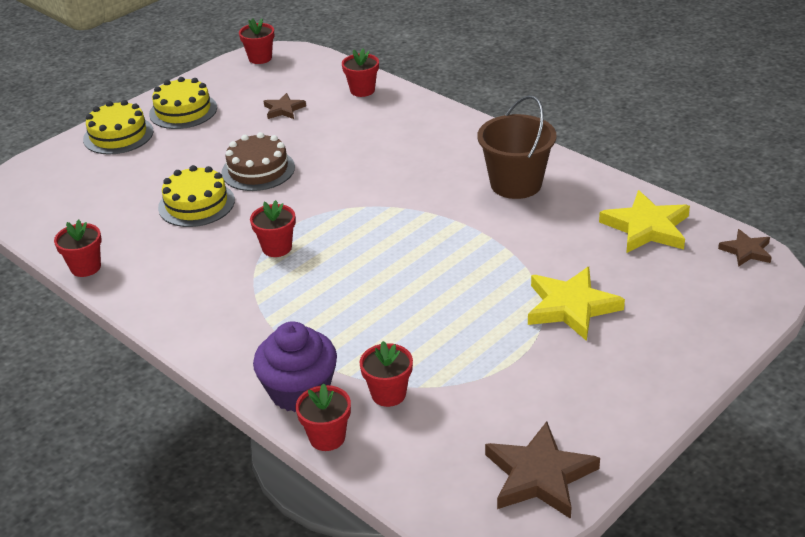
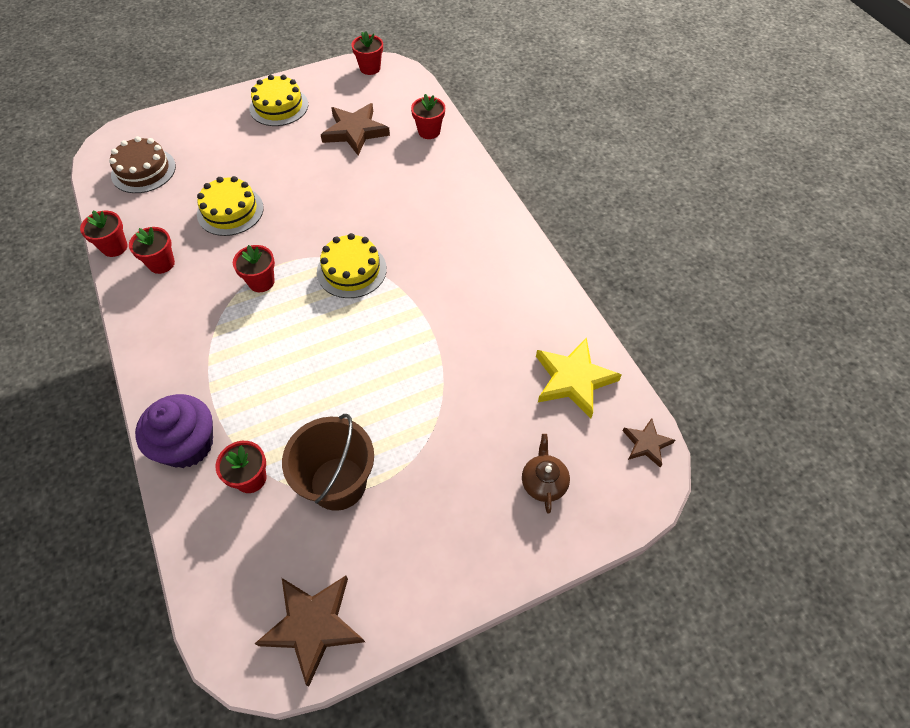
camera: 20 degrees right, 20 degrees up
(118, 135) = (217, 116): yellow cake -> yellow cake (351, 270)
(258, 170) = (297, 191): brown cake -> brown cake (143, 170)
(284, 109) = (355, 131): brown star -> brown star, size x1.78
(327, 437) = (178, 504): red flower pot -> red flower pot (161, 263)
(516, 184) = (491, 284): brown bucket -> brown bucket (338, 483)
(571, 307) = (453, 445): yellow star -> none
(676, 305) = (543, 482): none -> brown teapot

